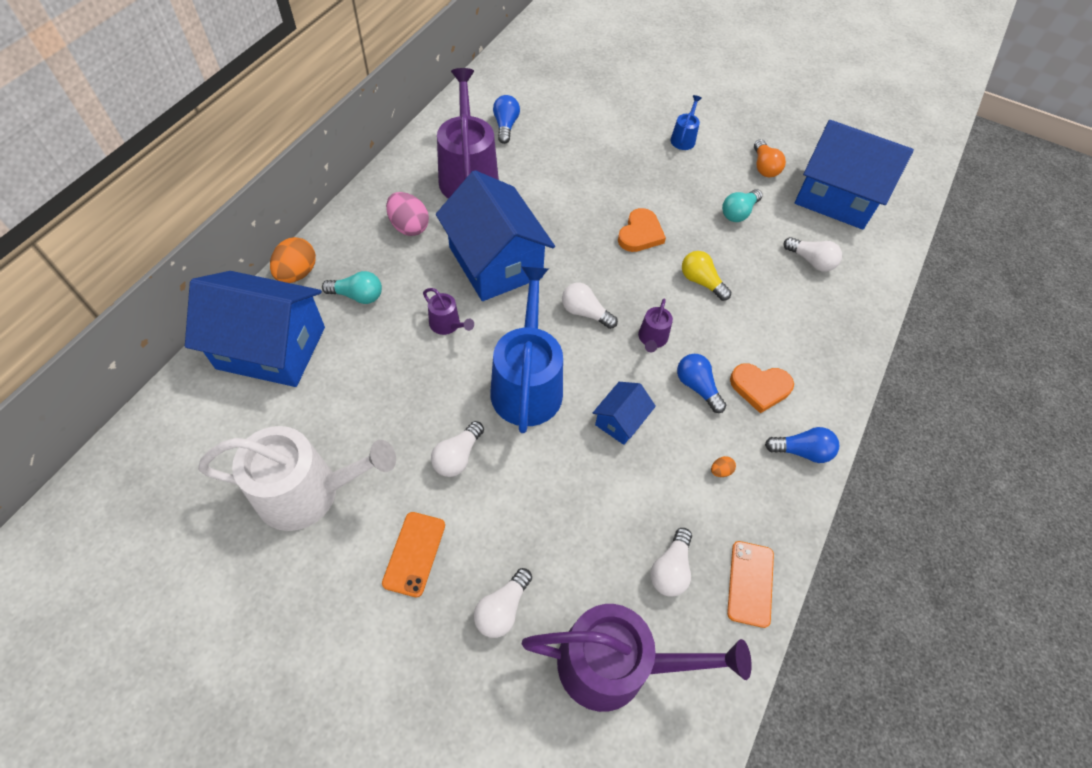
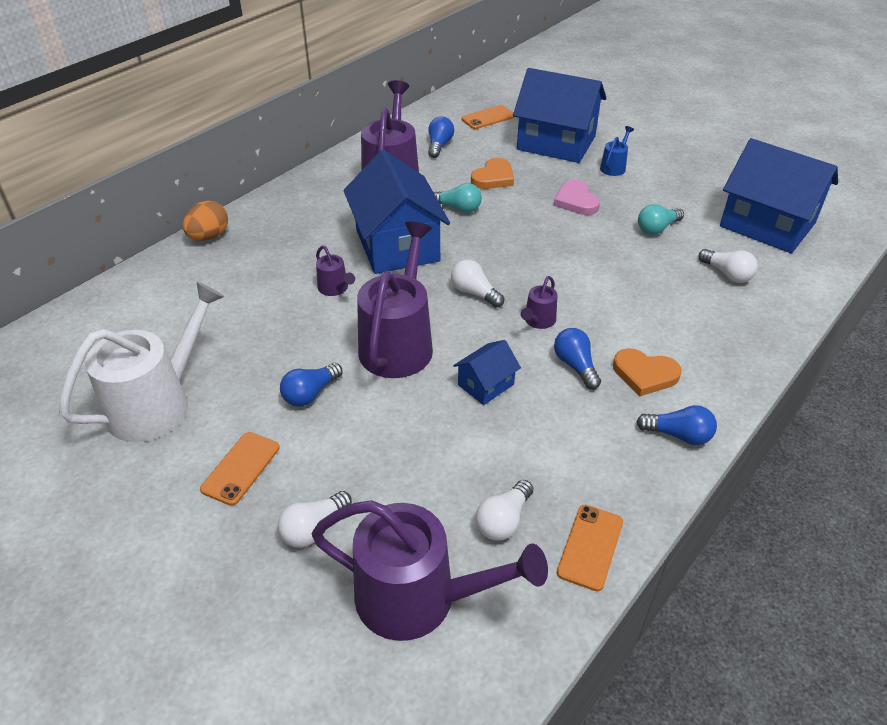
camera: 15 degrees right, 15 degrees down
(271, 348) = (165, 289): blue house -> blue house (556, 143)
(308, 492) = (157, 404): white watering can -> white watering can turned 60 degrees counterclockwise
(358, 295) = (258, 258): turquoise light bulb -> turquoise light bulb (458, 208)
(409, 226) = (323, 211): pink egg -> none
(457, 456) = (310, 394): white light bulb -> blue light bulb
(527, 384) = (398, 343): blue watering can -> purple watering can
(546, 84) = (488, 118): none -> orange phone
(640, 234) = (549, 236): orange heart -> orange heart (493, 177)
(656, 186) = (576, 201): none -> pink heart
(701, 282) = (602, 280): yellow light bulb -> none
(720, 471) = (582, 441): orange egg -> none
(764, 167) = (693, 195): orange light bulb -> none

